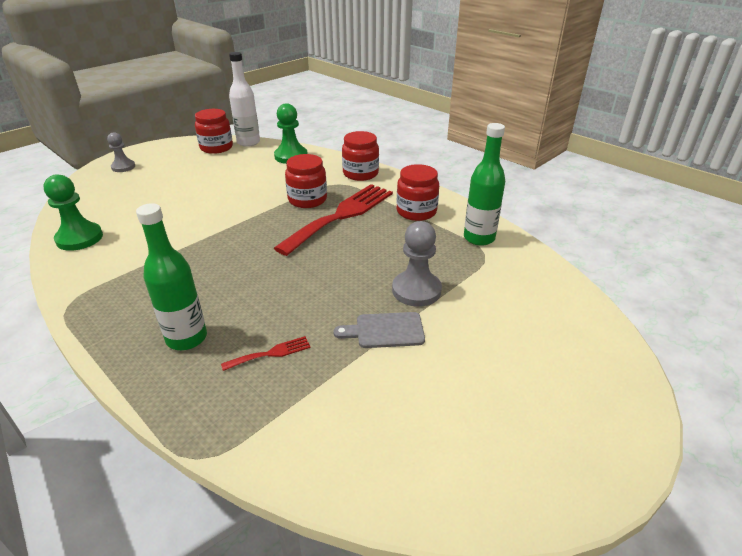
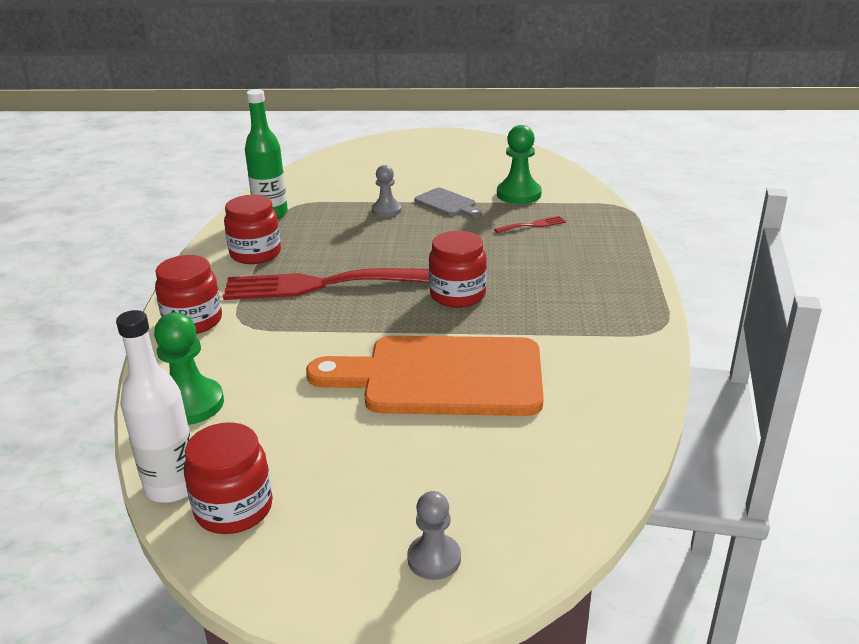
camera: 130 degrees left, 5 degrees down
(79, 238) = (608, 411): green pawn -> green pawn (518, 194)
(187, 338) = (579, 257): green bottle -> none
(193, 211) = (442, 377): none -> orange cutting board
(271, 353) = (533, 225): red fork -> red fork turned 135 degrees clockwise
(307, 200) = (309, 320): red jar -> red jar (457, 295)
(416, 290) = (386, 210): grey pawn -> grey pawn, size x0.65

